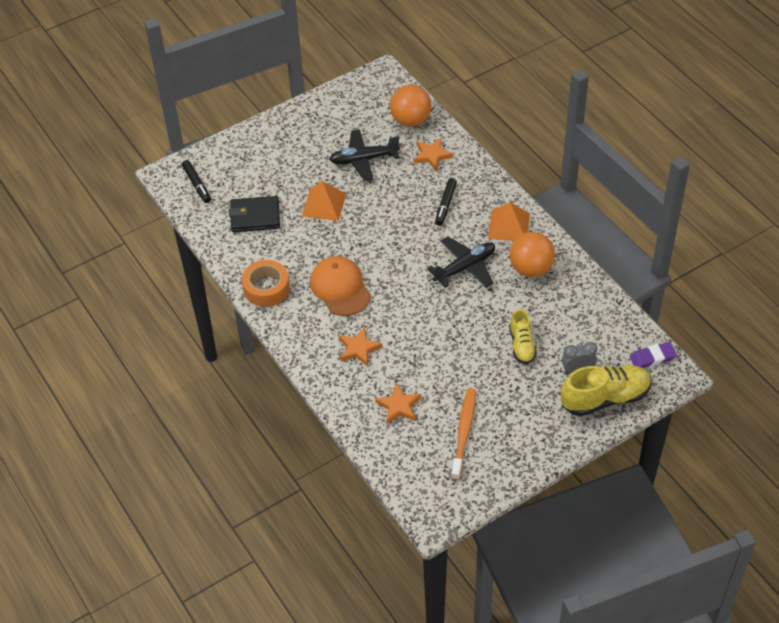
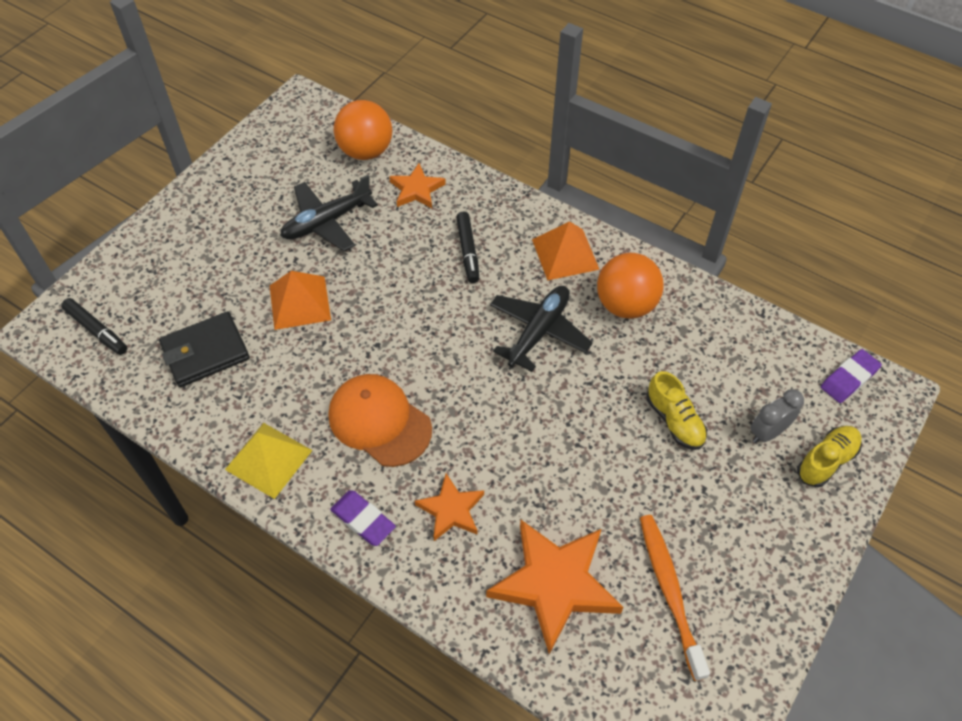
camera: 25 degrees left, 5 degrees up
(266, 288) = (268, 460): orange tape -> yellow pyramid
(305, 337) = (363, 520): none -> purple eraser
(398, 406) = (554, 584): orange star -> orange star, size x1.82
(605, 398) = (826, 461): yellow shoe -> yellow shoe, size x0.60

